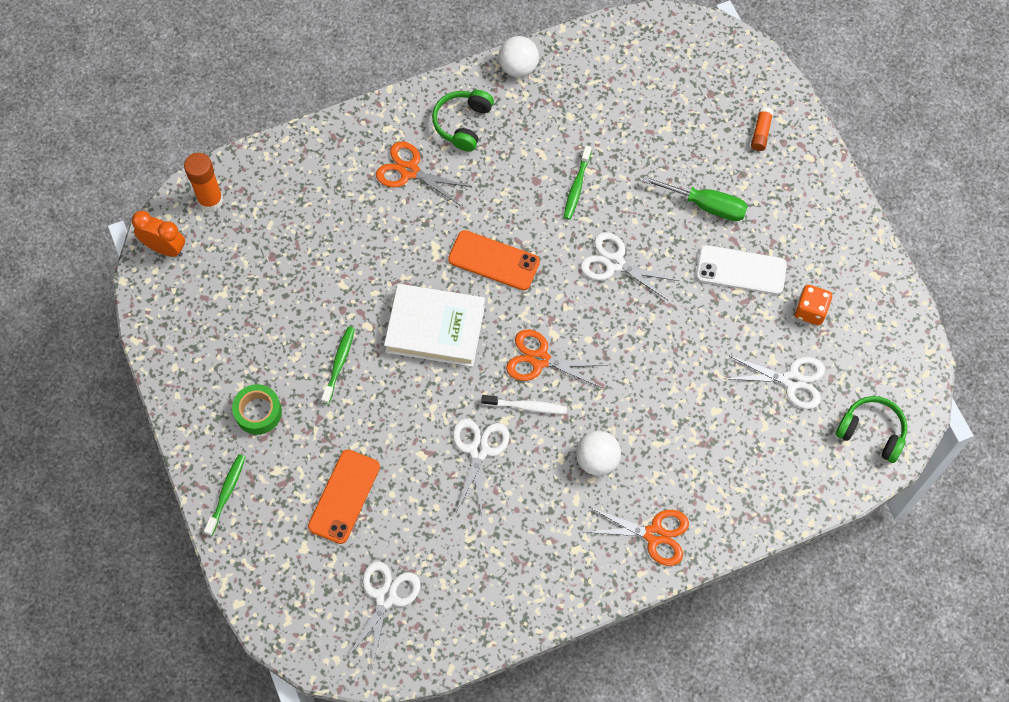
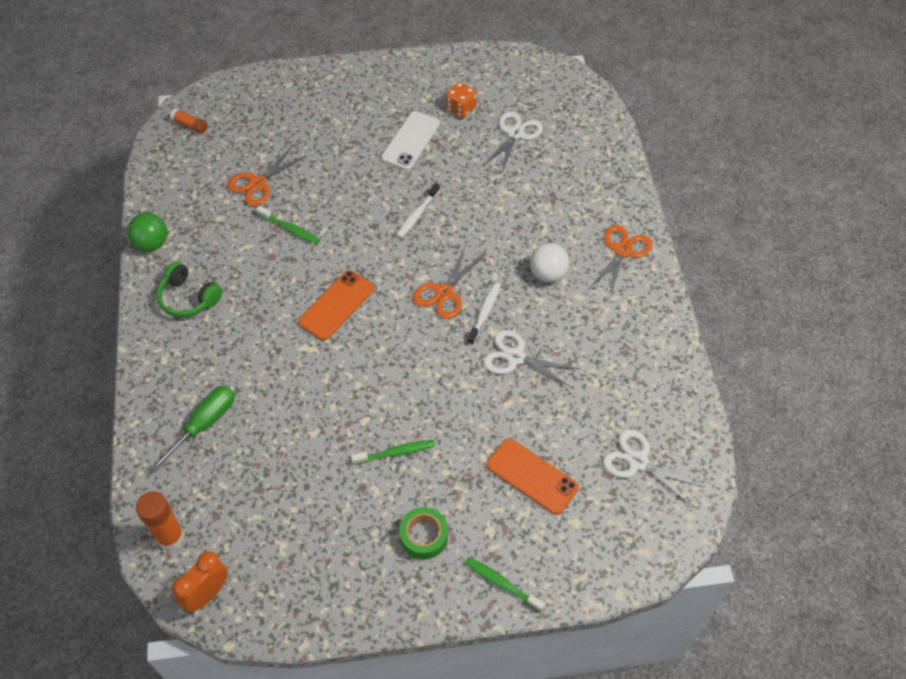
camera: 75 degrees left, 10 degrees down
(339, 364) = (396, 452): green toothbrush -> green toothbrush turned 135 degrees clockwise
(409, 171) = (218, 351): orange scissors -> orange scissors (258, 183)
(435, 328) = (386, 365): white book -> none
(518, 67) = (152, 243): white ball -> green ball
(614, 263) = (373, 220): white scissors -> none
(636, 305) = (417, 214): none -> white toothbrush
(706, 205) = (344, 148): green screwdriver -> green screwdriver (204, 424)
(761, 132) = (294, 99): orange glue stick -> orange glue stick (190, 125)
(872, 432) = (571, 99): green headphones -> none

